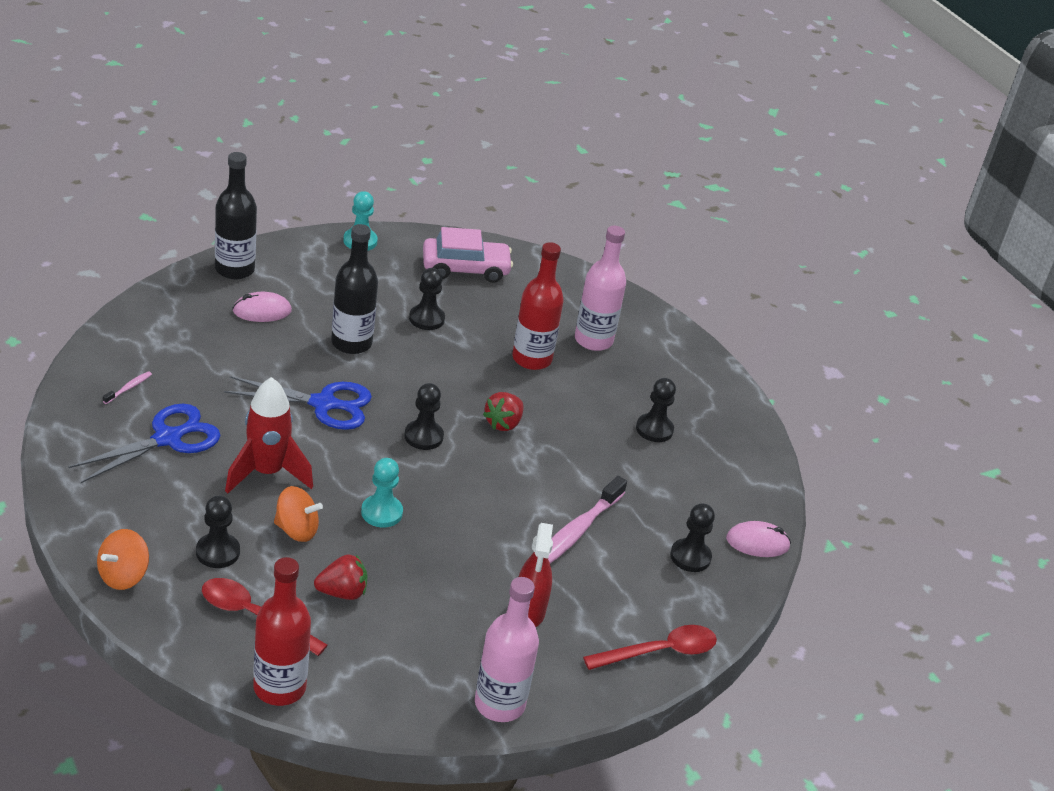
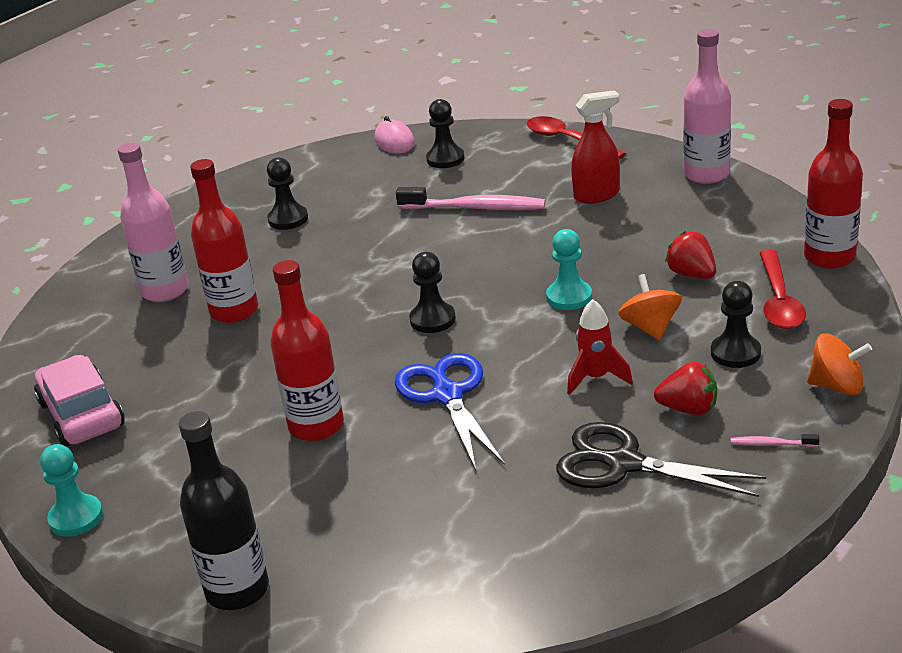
camera: 105 degrees left, 5 degrees down
(129, 388) = (575, 539): pink toothbrush -> pink toothbrush (771, 444)
(167, 439) = (624, 464): blue scissors -> black scissors
(262, 311) = (314, 519): pink mouse -> none
(267, 473) = (596, 378): red rocket -> red rocket, size x0.63
(351, 343) = (316, 426): black bottle -> red bottle
(426, 319) = (217, 398): black pawn -> none
(503, 423) = (362, 288): red strawberry -> red strawberry (688, 409)

